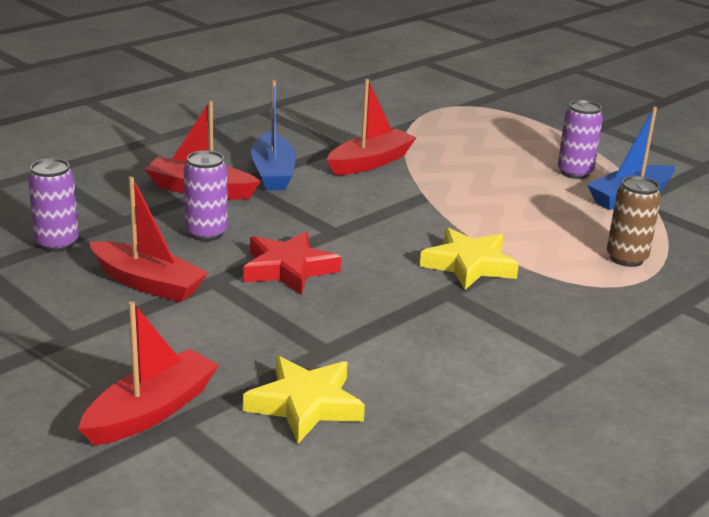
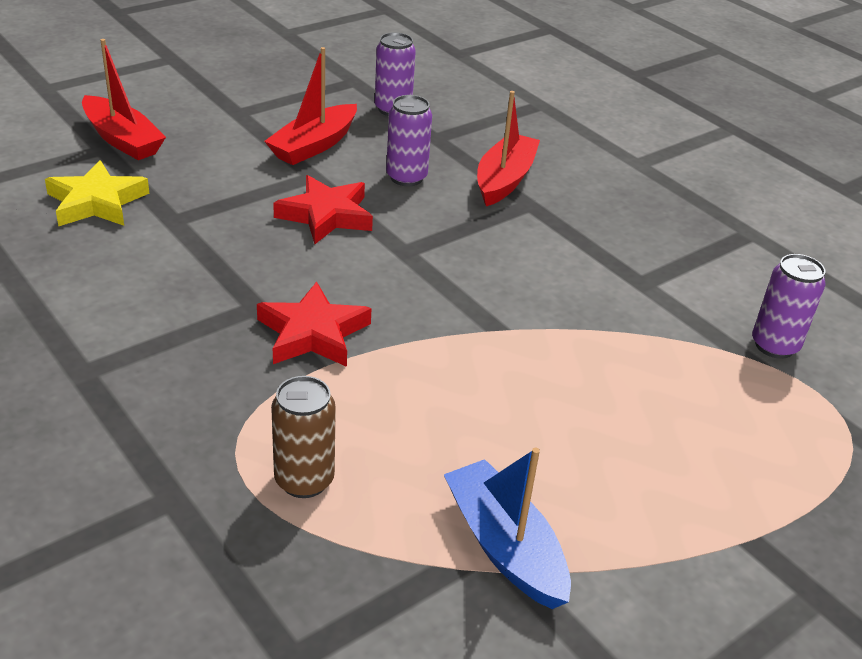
camera: 95 degrees right, 10 degrees up
(273, 173) = (554, 226): blue boat -> none
(370, 162) = (596, 300): red boat -> none
(469, 265) = (313, 333): yellow star -> red star
(575, 172) = (593, 500): purple can -> purple can (774, 346)

